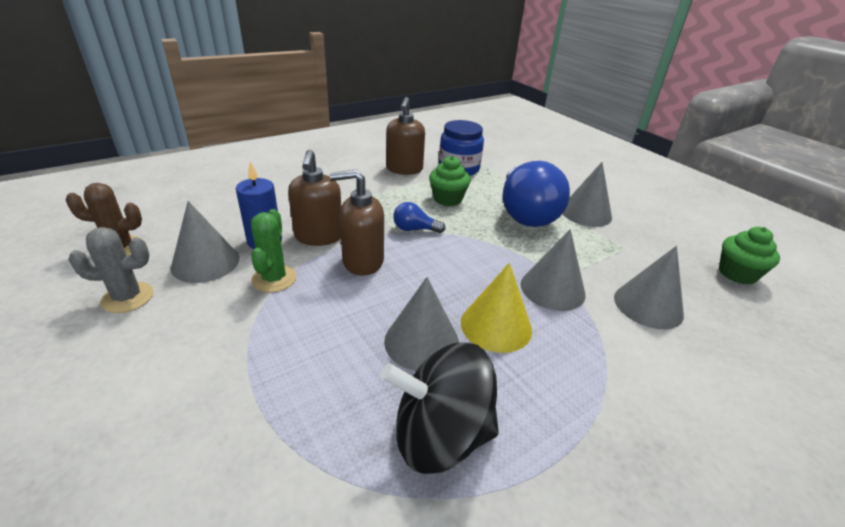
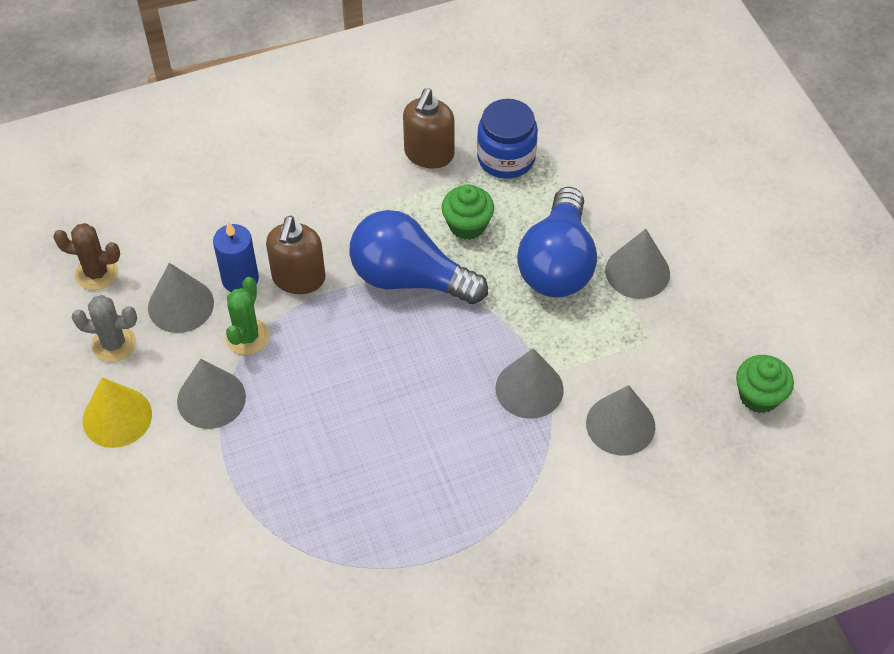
camera: 15 degrees right, 20 degrees up
(362, 261) = (339, 323): brown soap dispenser -> none
(415, 229) = (409, 278): blue light bulb -> blue light bulb, size x2.31
(421, 342) = (373, 433): grey cone -> grey cone (211, 398)
(440, 435) = (363, 521): black spinning top -> none
(496, 325) = (449, 426): yellow cone -> yellow cone (117, 417)

